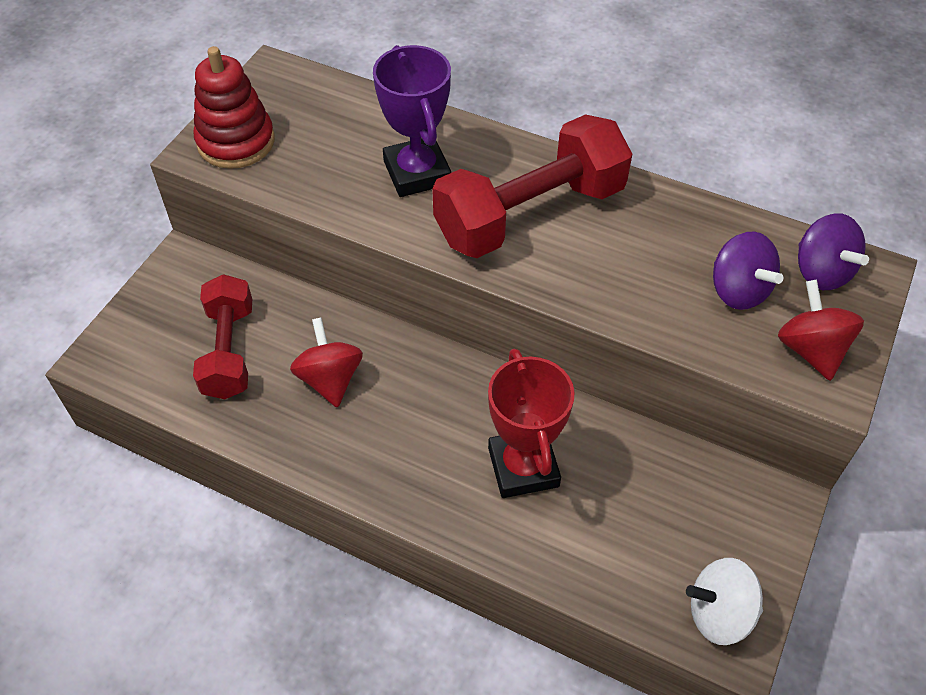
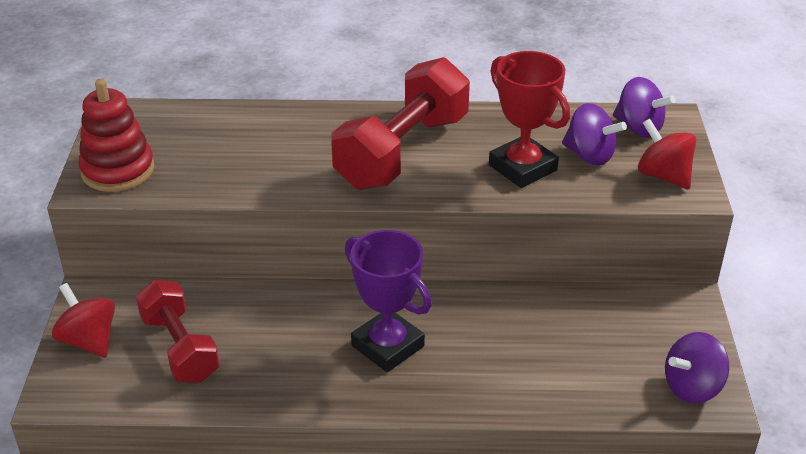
camera: 25 degrees left, 15 degrees down
(330, 379) = (285, 339): red spinning top -> red spinning top (89, 340)
(417, 173) = (292, 150): purple trophy -> purple trophy (387, 346)
(523, 467) = (485, 345): red trophy -> red trophy (522, 168)
(719, 613) = (692, 387): white spinning top -> purple spinning top

